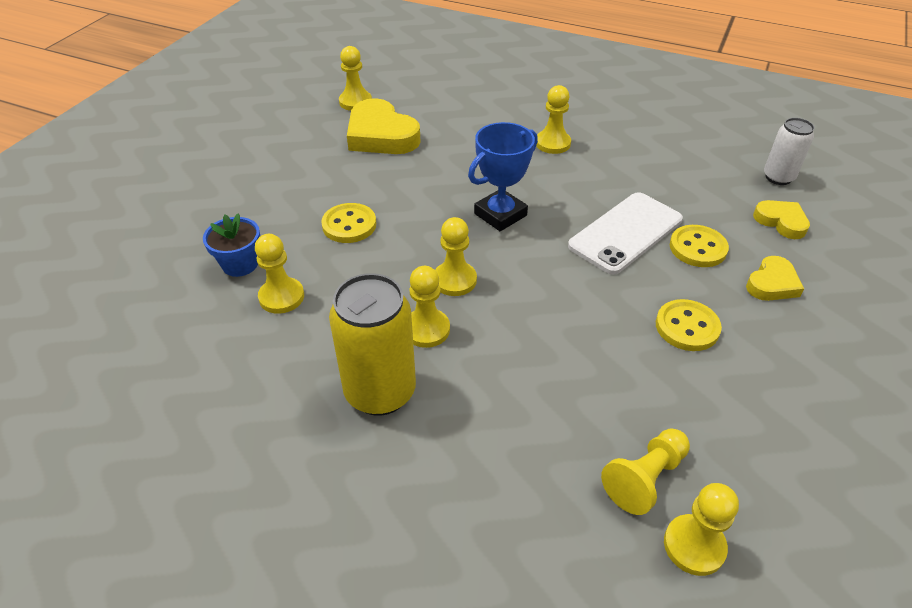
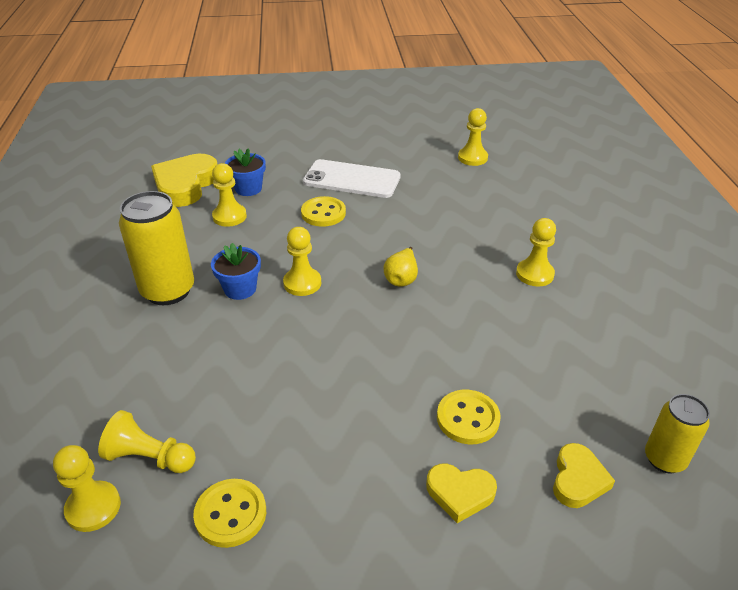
camera: 60 degrees right, 5 degrees down
(381, 135) = (443, 185): yellow heart -> yellow heart (185, 185)
(426, 329) = (240, 289): yellow pawn -> blue flower pot
(500, 214) = (401, 278): blue trophy -> yellow pear
(625, 233) = (445, 360): white phone -> white phone (352, 179)
(687, 327) = (344, 439): yellow button -> yellow button (230, 514)
(778, 177) = (664, 459): white can -> yellow can

